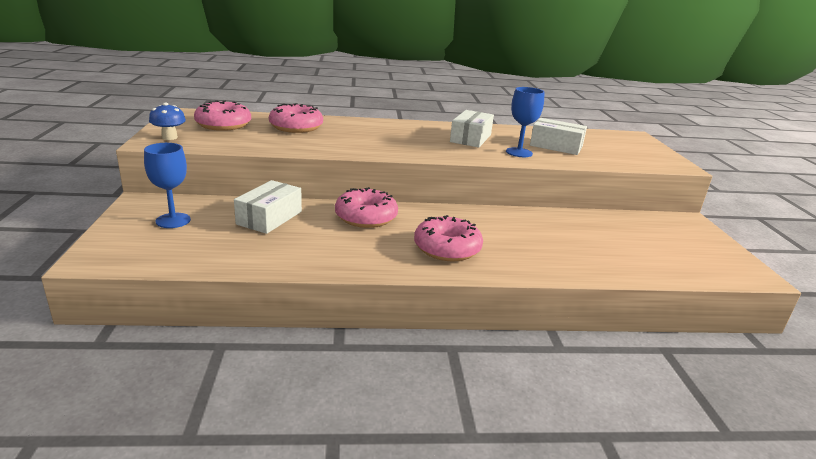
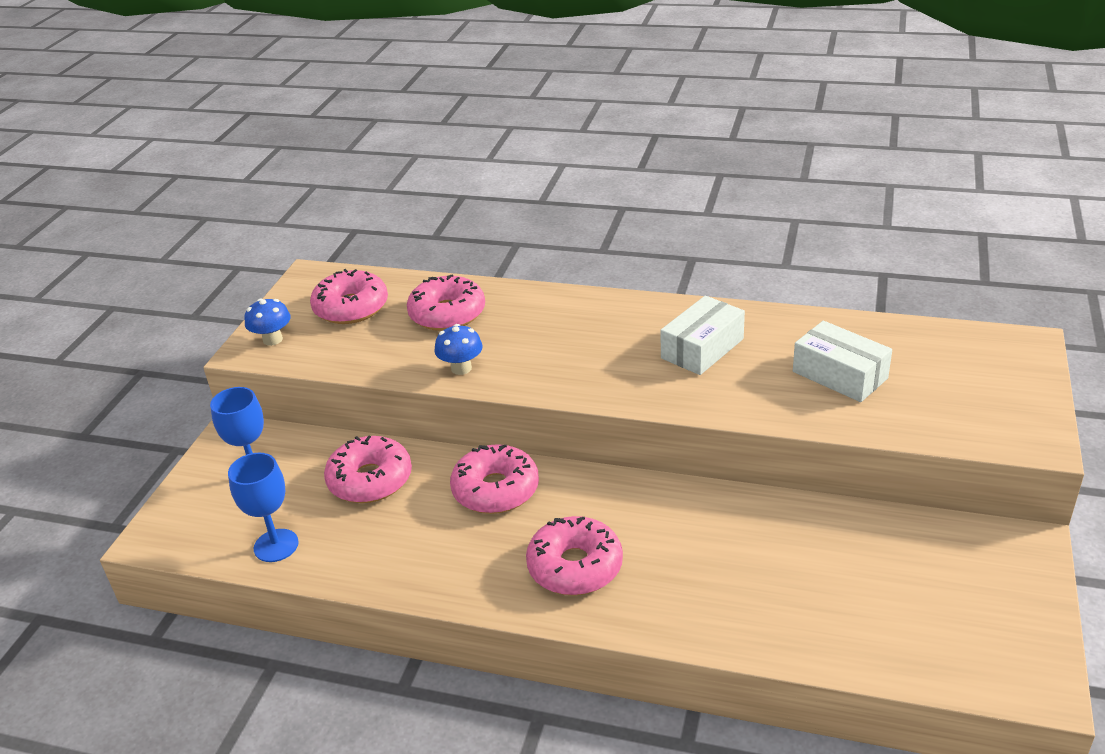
camera: 25 degrees right, 10 degrees up
(269, 218) = (370, 480): white box -> pink donut
(323, 147) = (461, 368): none -> blue mushroom
(519, 152) = (759, 392): blue goblet -> blue goblet (276, 545)

